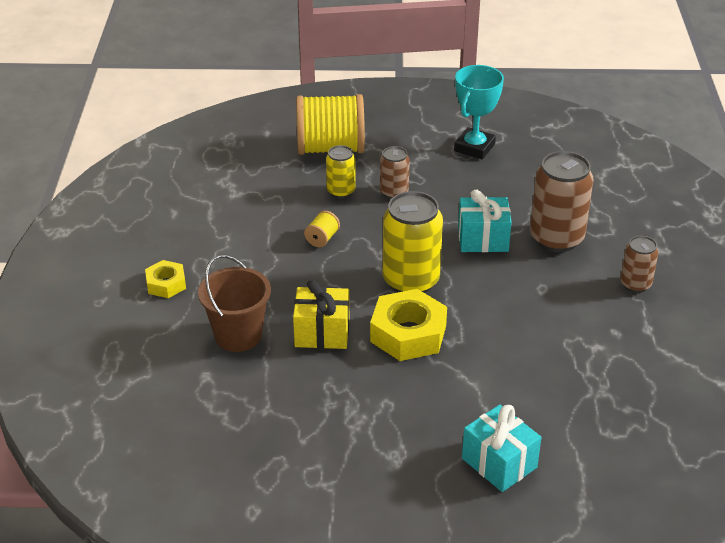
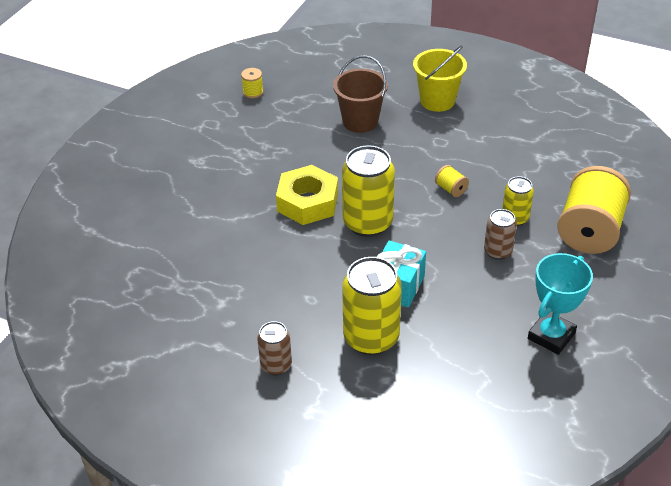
camera: 115 degrees right, 5 degrees up
(166, 284) = (437, 101): yellow nut -> yellow bucket
(222, 457) = (253, 92): none -> yellow spool
(322, 333) = (337, 160): yellow gift -> none
(474, 147) = (551, 336): turquoise trophy -> turquoise trophy turned 75 degrees clockwise
(499, 463) = (155, 205): turquoise gift -> none
(556, 238) = (371, 337): brown can -> yellow can

